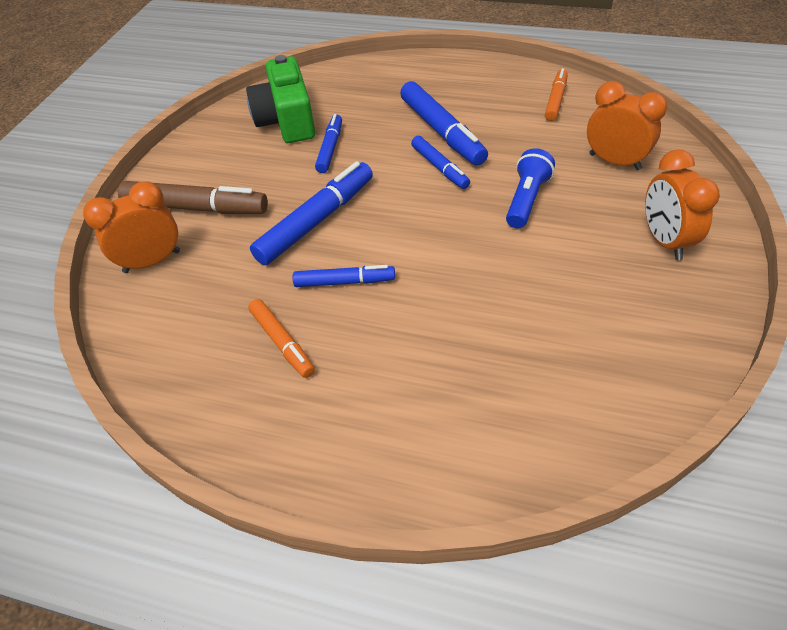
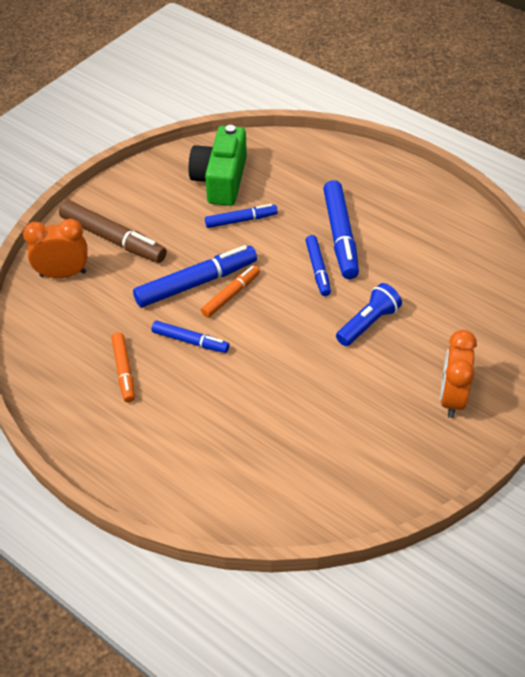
camera: 20 degrees right, 0 degrees up
(330, 148) = (241, 220): blue marker -> blue marker turned 45 degrees clockwise
(555, 100) = (458, 237): orange marker -> orange marker (231, 295)
(614, 162) = (464, 315): orange clock -> none

